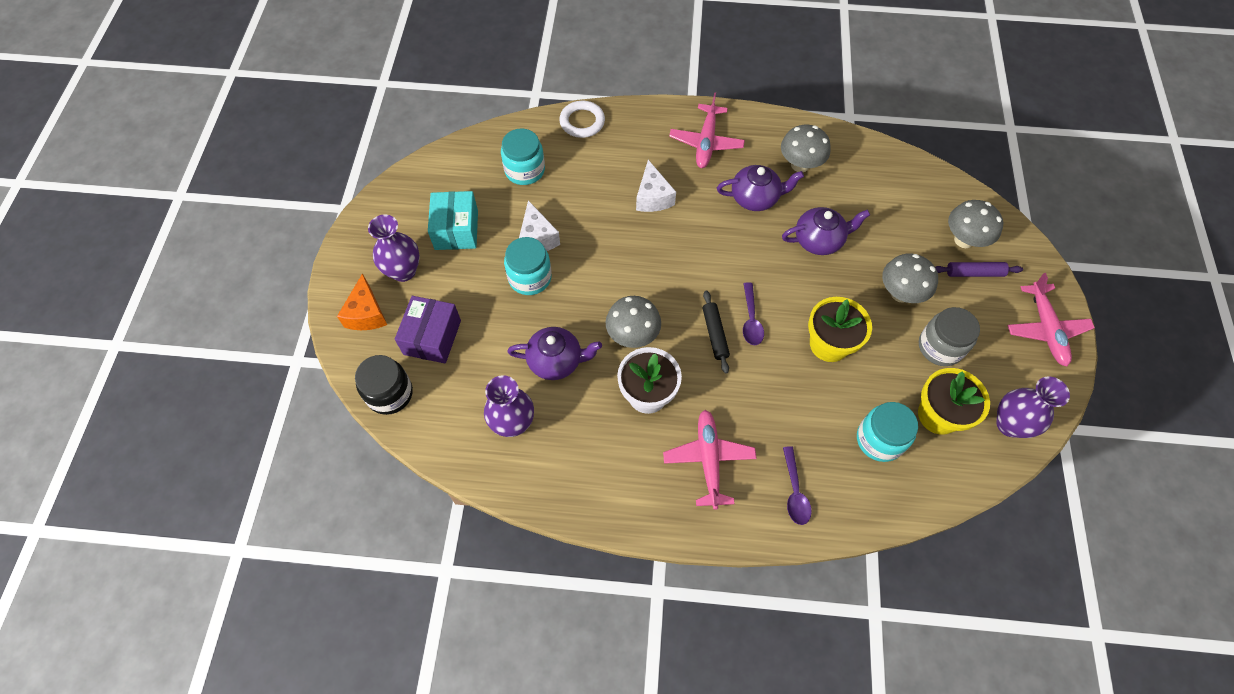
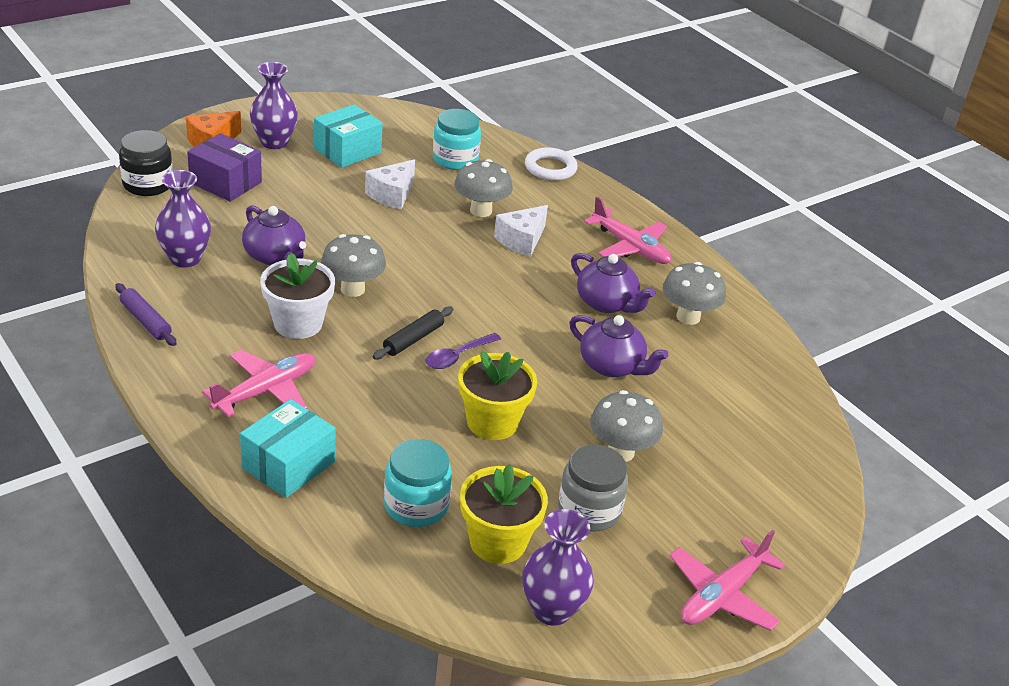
camera: 45 degrees right, 25 degrees down
(432, 337) = (225, 182): purple box -> purple box turned 60 degrees clockwise
(530, 277) = (345, 207): turquoise jar -> none
(706, 142) = (630, 247): pink plane -> pink plane turned 105 degrees counterclockwise
(794, 492) = (288, 465): purple spoon -> turquoise box
(964, 240) = (757, 476): grey mushroom -> grey mushroom (481, 211)
(974, 273) = (723, 502): purple rolling pin -> purple rolling pin (145, 321)

